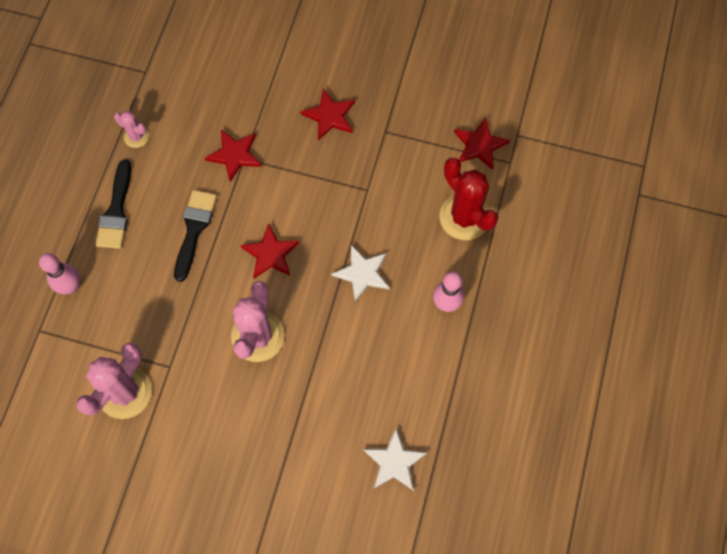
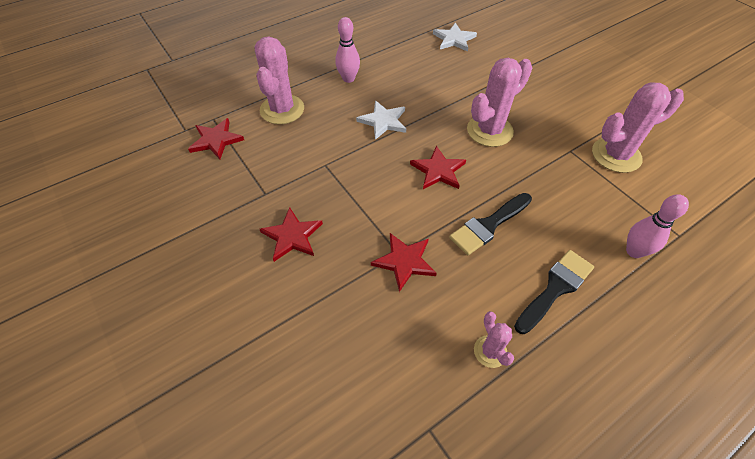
camera: 140 degrees left, 15 degrees down
(464, 217) = (282, 109): red cactus -> pink cactus

